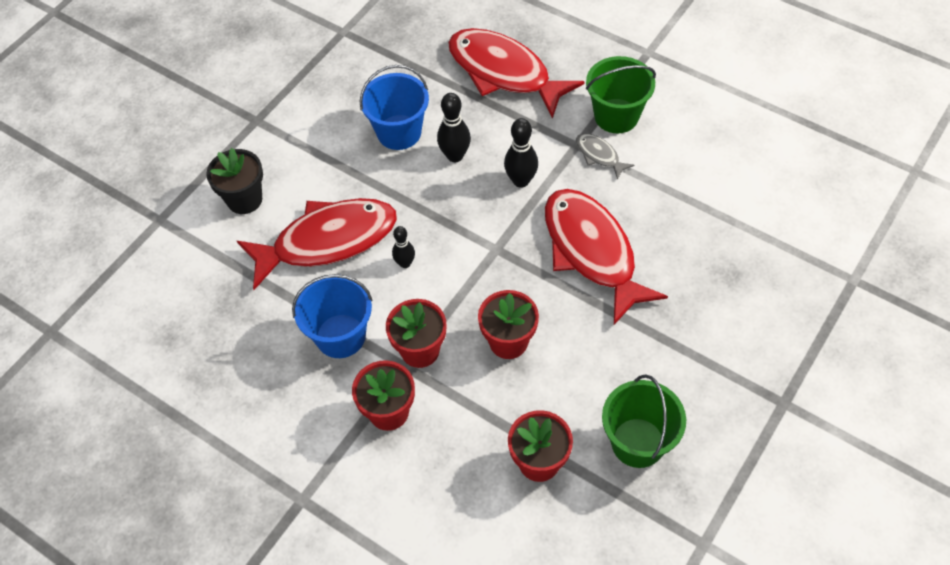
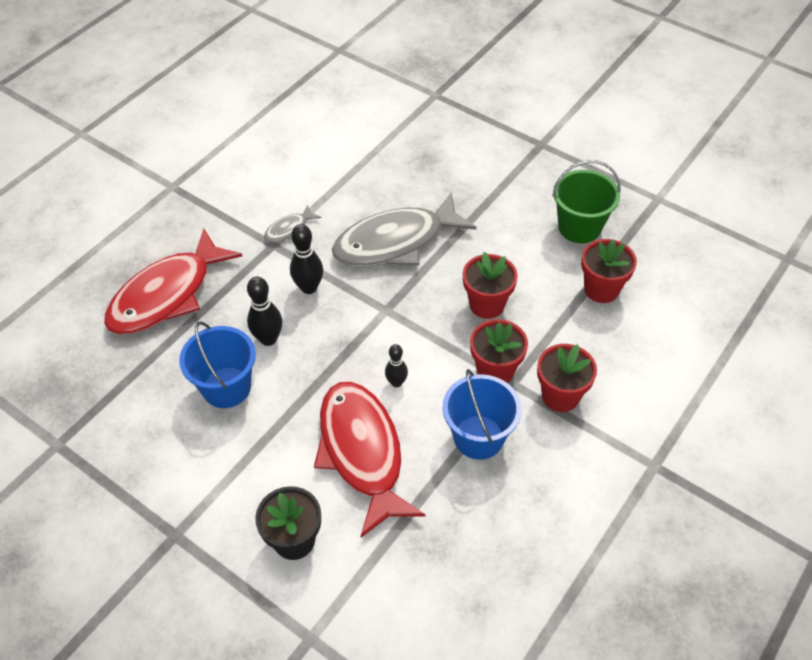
camera: 90 degrees left, 5 degrees down
(592, 251) = (396, 242): red fish -> grey fish
(616, 116) = (245, 214): green bucket -> none

